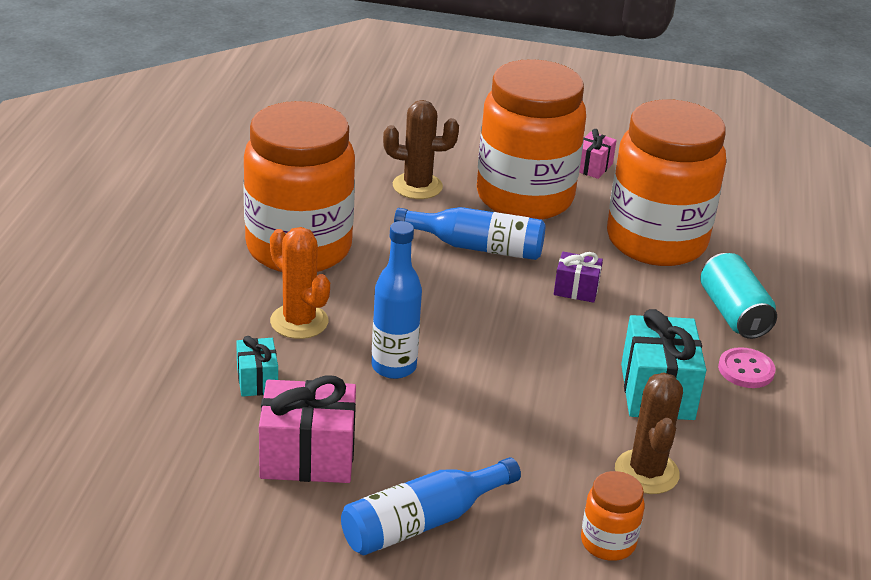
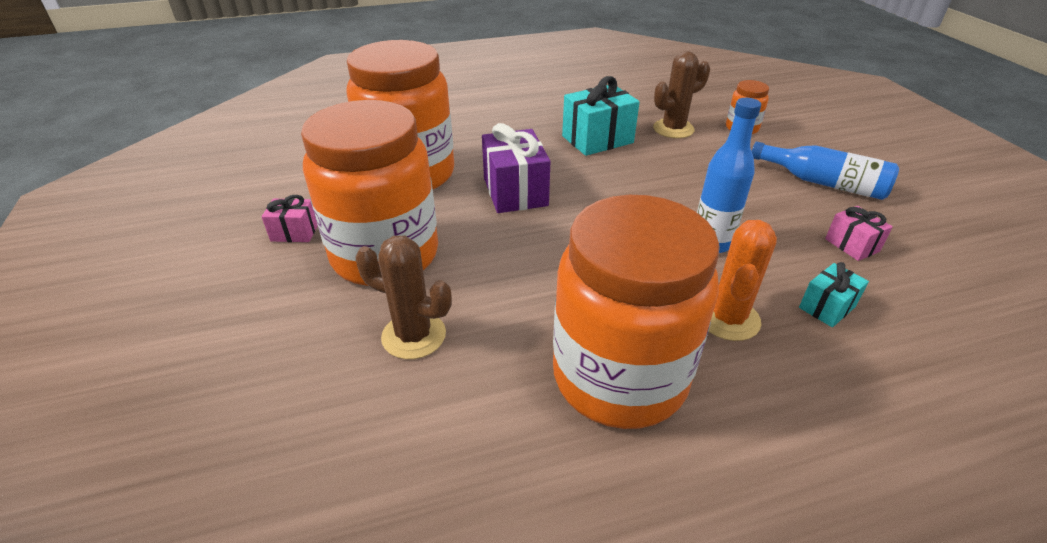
camera: 115 degrees left, 5 degrees up
(307, 457) = (852, 245): pink gift -> pink gift, size x0.55
(417, 186) = (414, 335): brown cactus -> brown cactus turned 45 degrees counterclockwise
(477, 247) = (499, 256): blue bottle -> none
(576, 290) = (515, 192): purple gift -> purple gift, size x1.82
(733, 313) = (481, 131): turquoise can -> none
(746, 370) = (540, 118): pink button -> none

